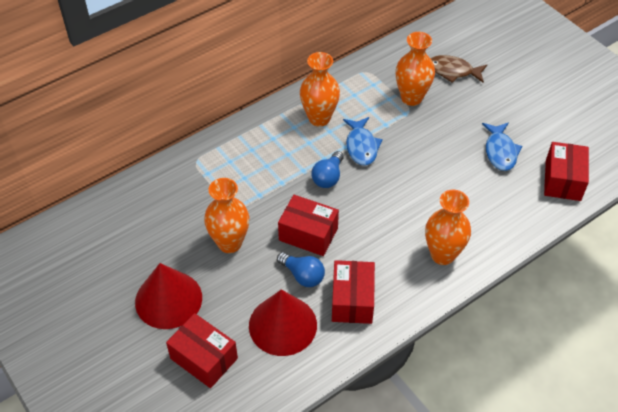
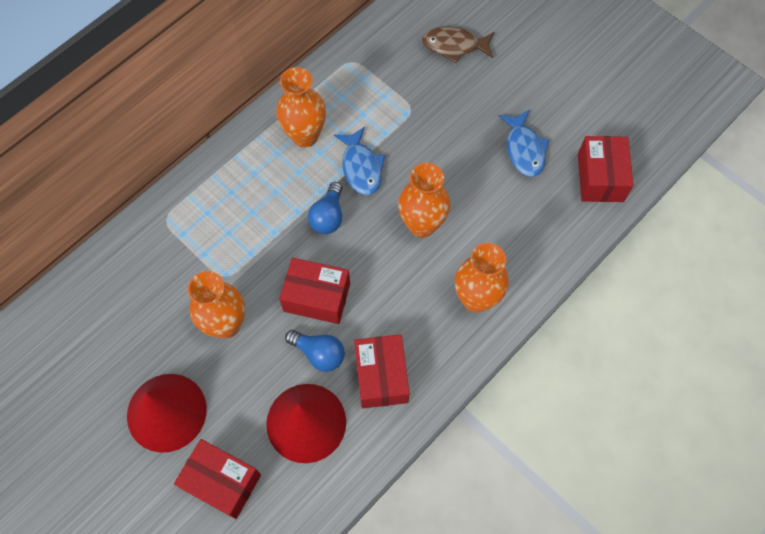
camera: 10 degrees left, 15 degrees up
(411, 98) = (411, 91): orange vase -> orange vase (422, 225)

